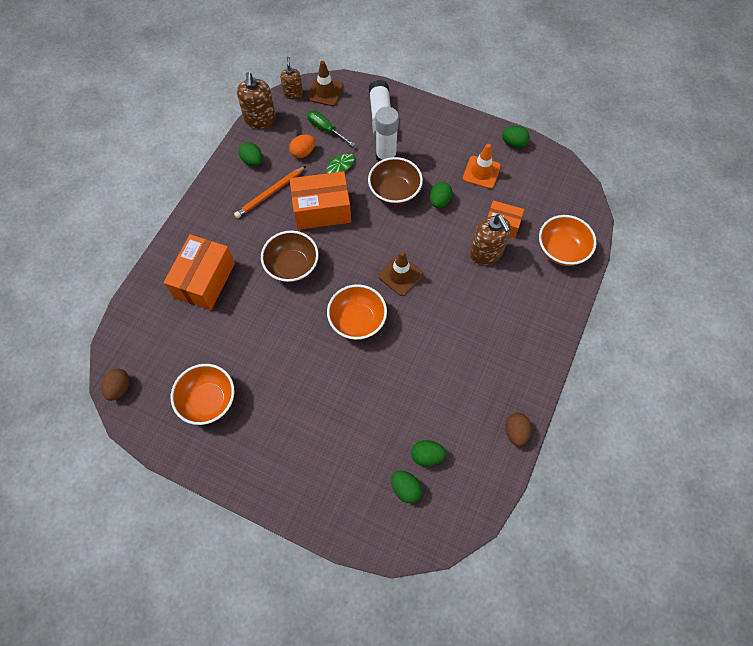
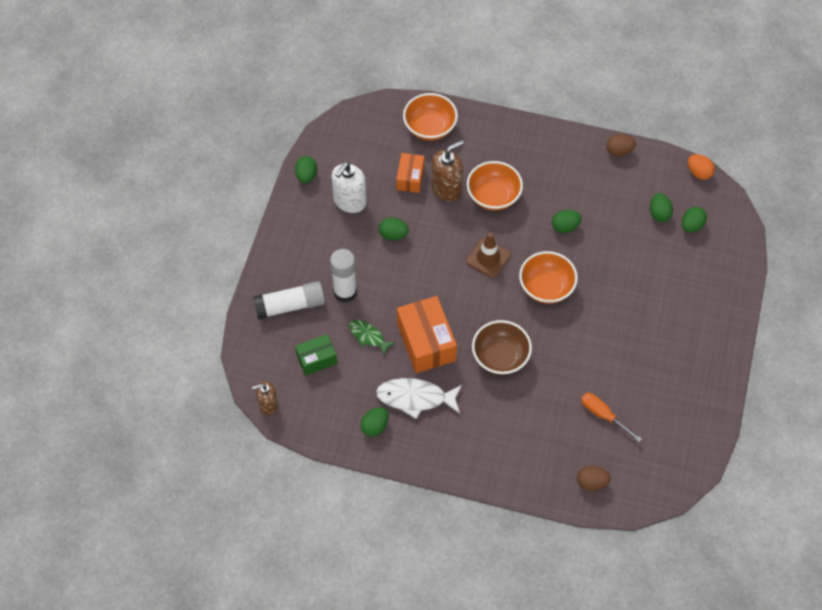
camera: 100 degrees left, 5 degrees down
(120, 388) = (672, 484): brown egg -> brown egg (591, 482)
(205, 280) = (536, 437): orange box -> none
(208, 342) = (603, 415): none -> orange screwdriver
(208, 400) = (661, 399): orange bowl -> orange bowl (493, 196)
(260, 119) = (313, 432): brown soap dispenser -> none
(270, 193) = (415, 398): orange pencil -> white fish
(303, 152) = (353, 376): orange egg -> orange egg (699, 173)
(325, 92) = (261, 370): brown traffic cone -> none
(325, 129) = (317, 359): green screwdriver -> green box
(394, 192) = (390, 277): brown bowl -> none
(425, 353) = (565, 227): none -> green egg
(481, 172) = (349, 201): orange traffic cone -> white soap dispenser

